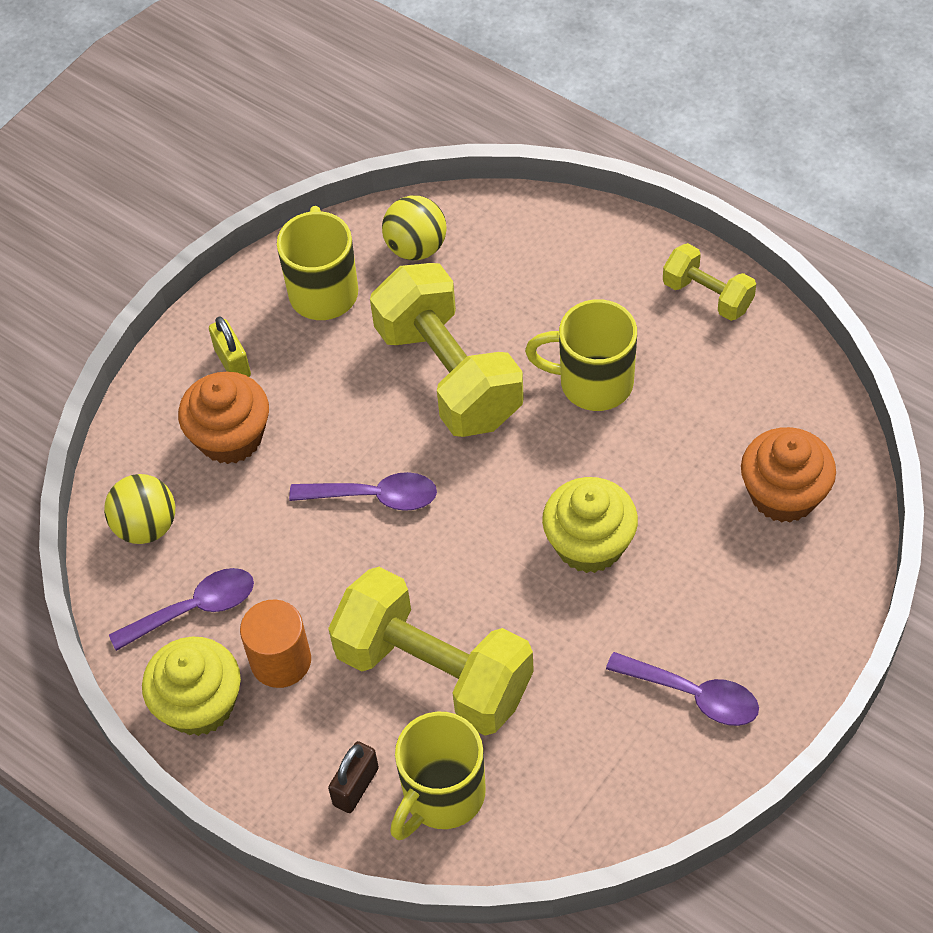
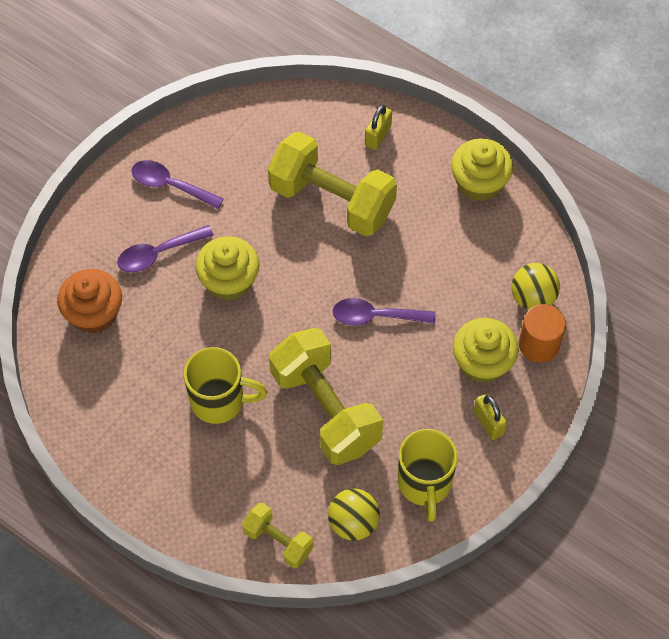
camera: 175 degrees right, 5 degrees up
(194, 609) = (491, 241): purple spoon -> purple spoon (158, 254)
(230, 437) = (482, 362): orange cupcake -> yellow cupcake
(281, 661) = (430, 208): orange cylinder -> orange cylinder (539, 344)
(356, 786) = (378, 136): brown padlock -> yellow padlock
(442, 796) = (326, 130): yellow mug -> none
(707, 295) = (127, 473): yellow dumbbell -> yellow dumbbell (278, 541)

